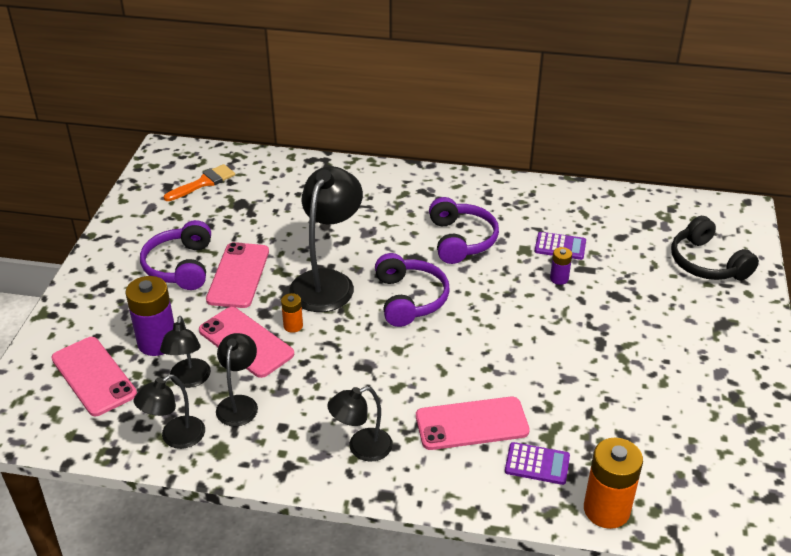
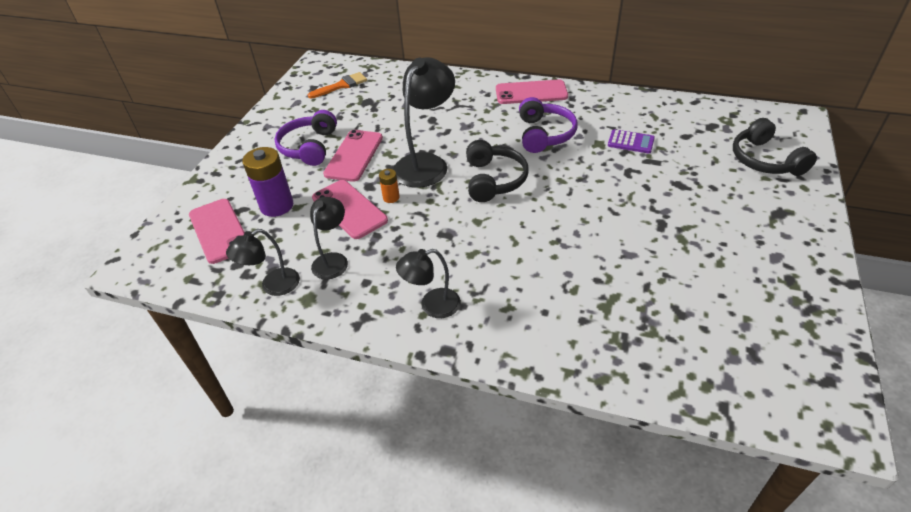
camera: 10 degrees right, 5 degrees up
(189, 380) = (296, 238): black lamp -> none
(409, 299) = (493, 180): purple headphones -> black headphones
(471, 424) = (535, 290): pink phone -> pink phone (531, 93)
(537, 464) = (593, 331): purple calculator -> none
(559, 278) = (627, 168): purple battery -> none
(606, 510) = (657, 381): orange battery -> none

